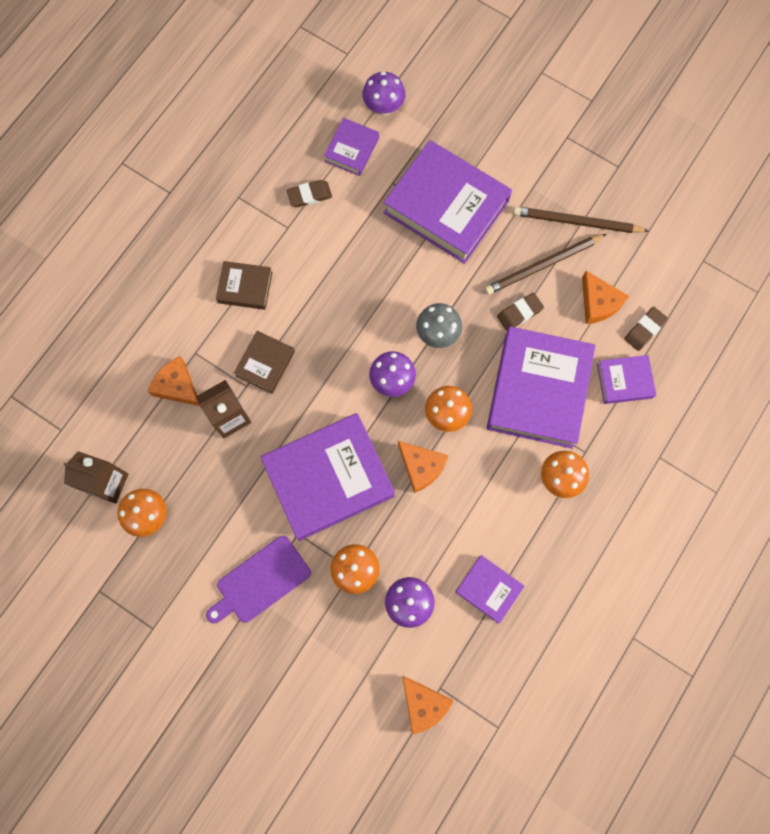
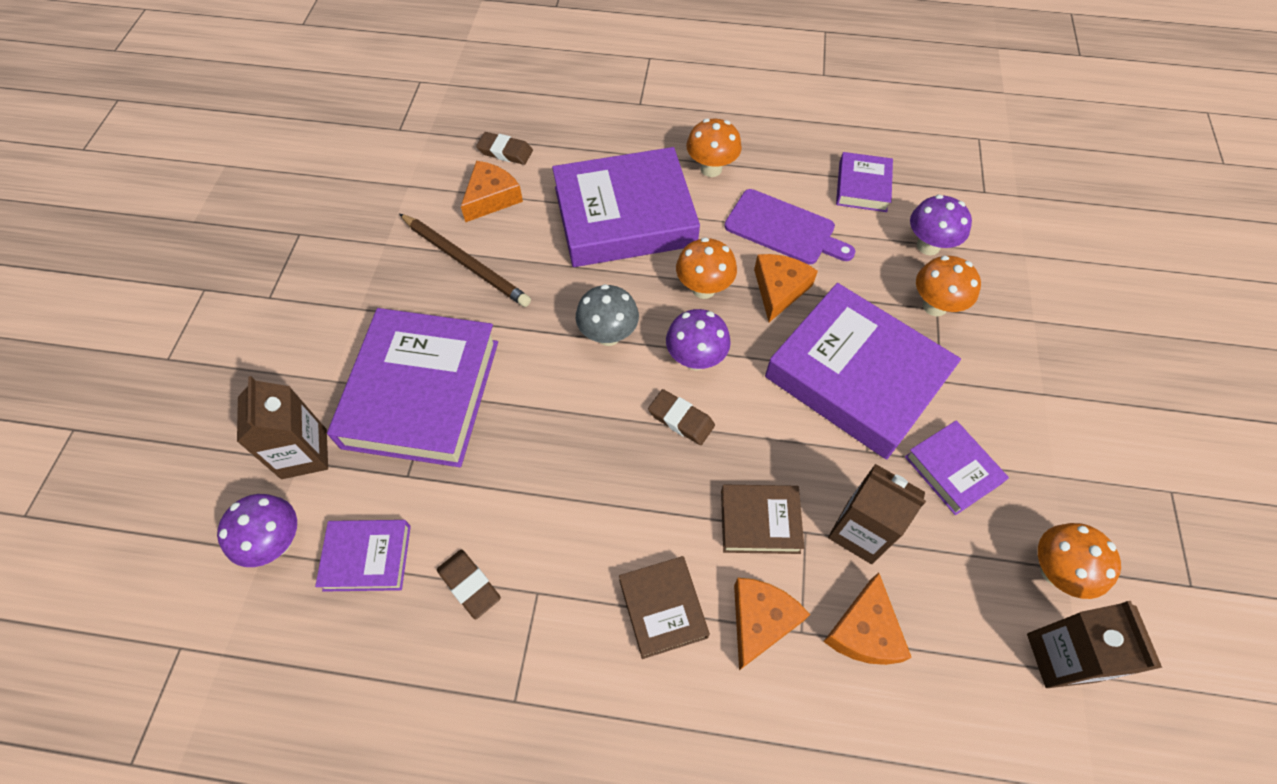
camera: 115 degrees left, 15 degrees down
(260, 581) = (1022, 395): purple cutting board -> purple cutting board (784, 229)
(423, 704) = (1010, 198): orange cheese -> orange cheese (760, 621)
(434, 133) = (304, 454): none -> brown carton
(519, 313) = (539, 264): brown eraser -> brown eraser (681, 419)
(576, 222) = (392, 249): brown pencil -> none
(624, 381) = (573, 151): purple book -> purple book (952, 470)

